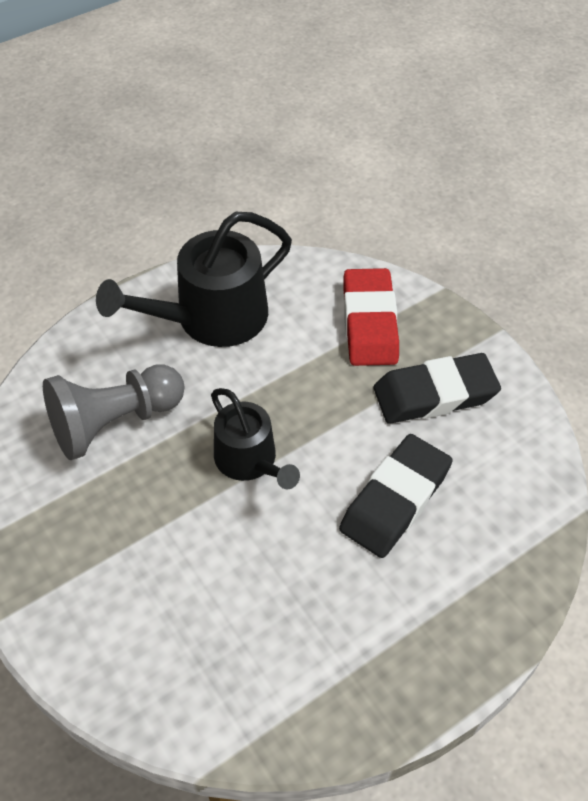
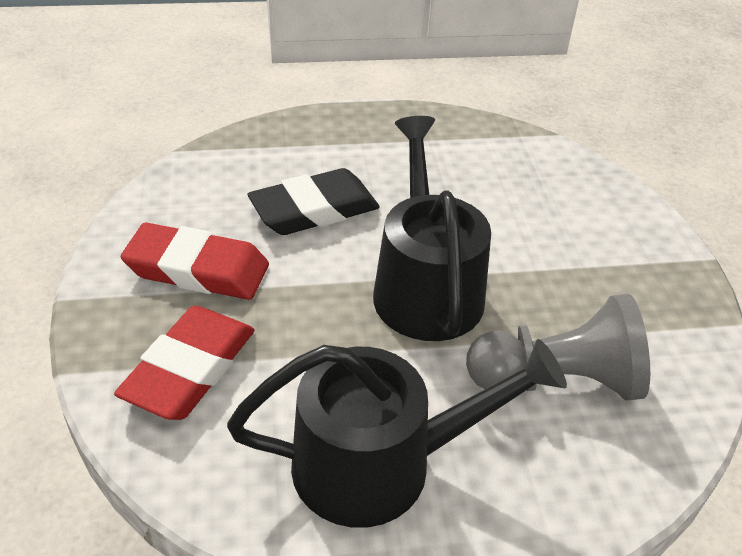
camera: 155 degrees left, 10 degrees down
(249, 460) = (426, 287): black watering can -> black watering can, size x1.61
(435, 394) = (197, 269): black eraser -> red eraser

